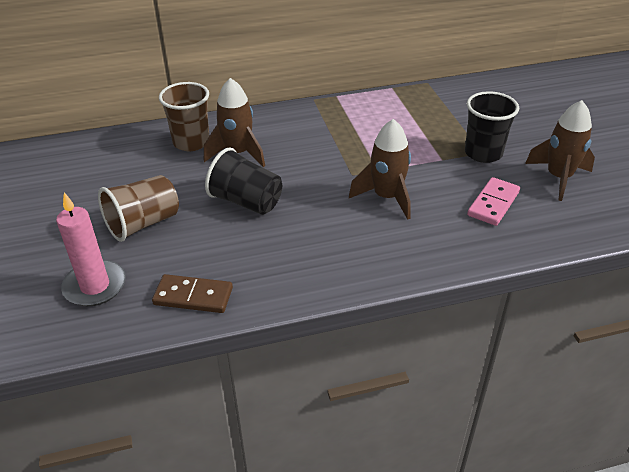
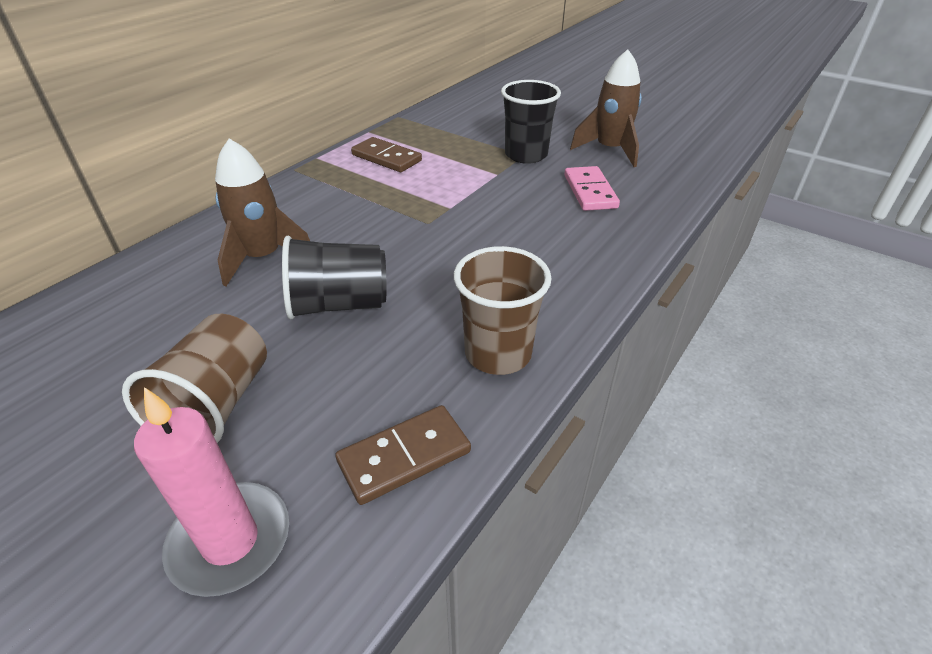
camera: 40 degrees left, 0 degrees up
(191, 142) = (180, 272): brown cup -> brown cup (498, 353)
(380, 114) = (386, 158): none -> brown domino
(386, 197) = (490, 228): brown rocket -> none

